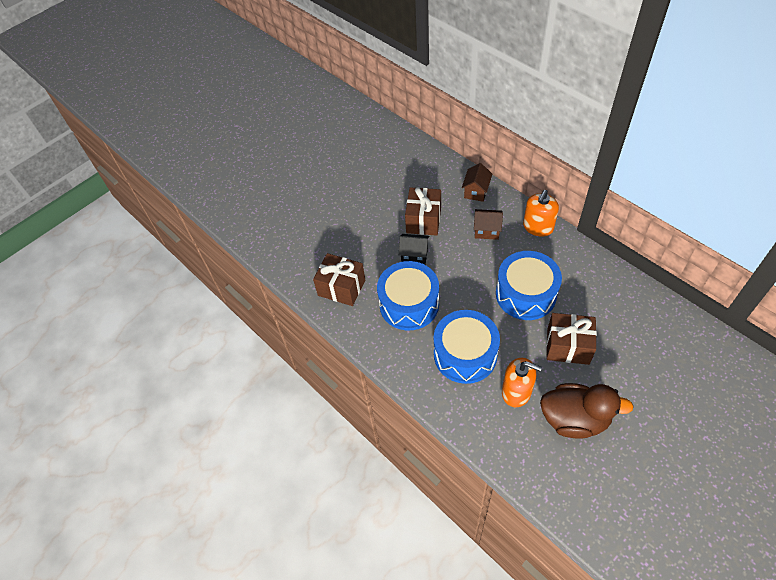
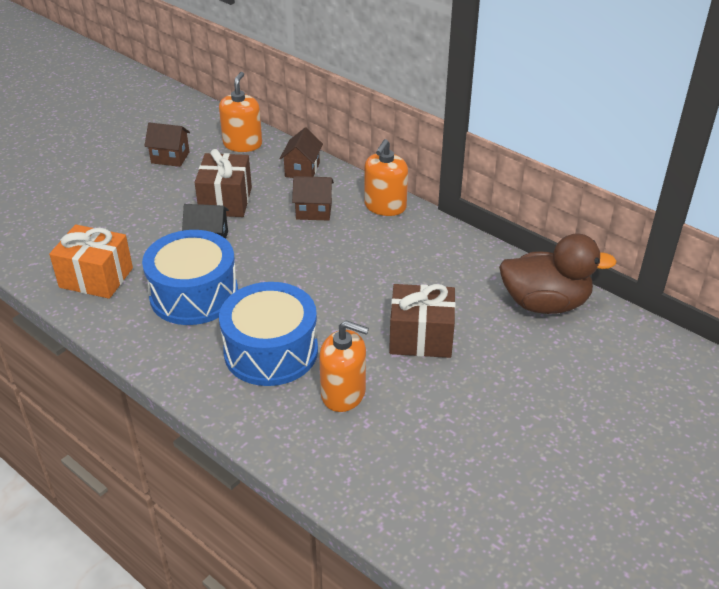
camera: 10 degrees left, 15 degrees down
(341, 288) = (96, 278): brown gift -> orange gift
(381, 179) = (170, 157): none -> brown house
(431, 166) = (242, 144): none -> orange soap dispenser
(525, 294) = (364, 280): blue drum -> none
(574, 419) = (427, 424): brown duck -> brown duck (545, 303)

